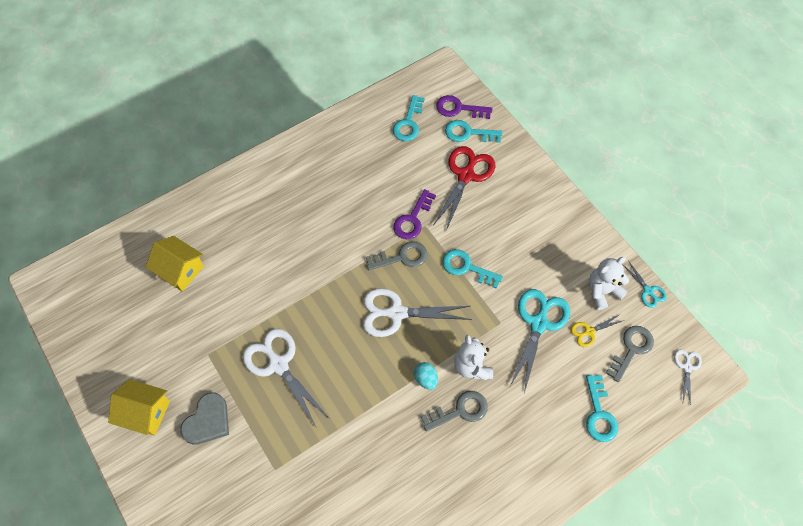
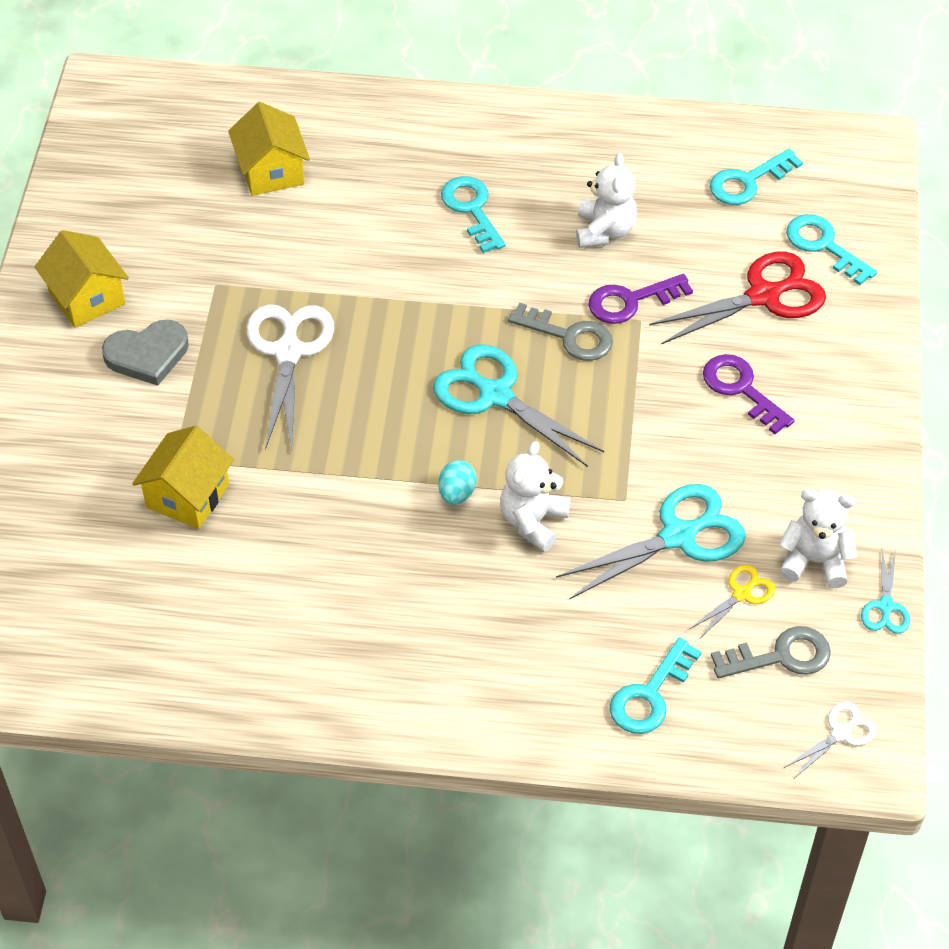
camera: 40 degrees right, 10 degrees down
(300, 485) = (187, 496): none -> yellow house
(369, 191) = (604, 231): none -> white teddy bear
(397, 313) = (495, 395): white scissors -> turquoise scissors
(459, 108) = (842, 207): purple key -> purple key (741, 389)
(460, 411) = (464, 558): grey key -> none
(466, 268) = (646, 405): turquoise key -> turquoise key (471, 209)
(589, 331) = (741, 594): yellow scissors -> yellow scissors turned 120 degrees clockwise

